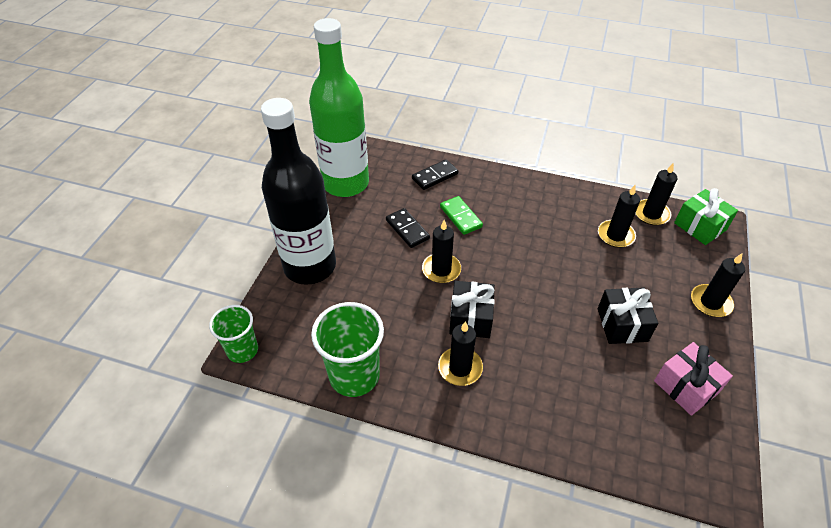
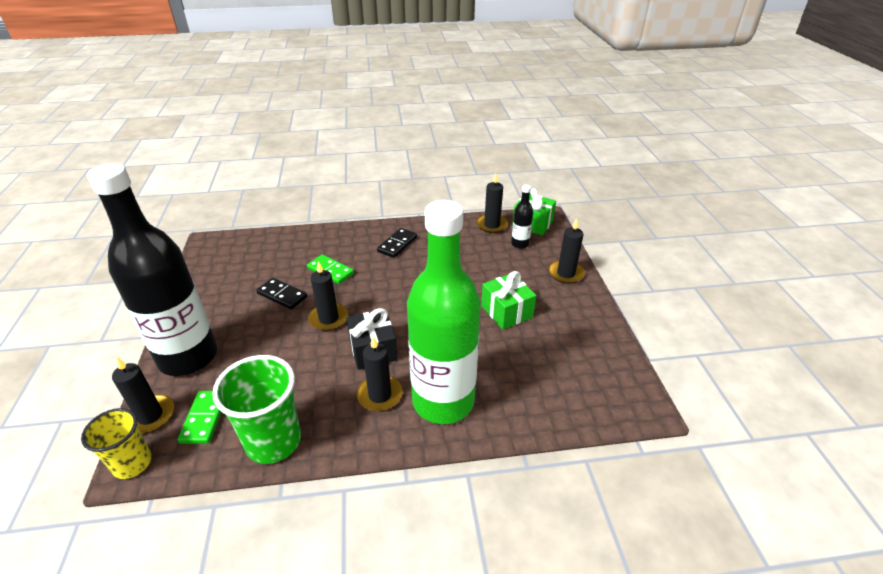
camera: 25 degrees left, 10 degrees down
(242, 350) = (132, 463): green cup -> yellow cup
(306, 331) = (204, 418): none -> green domino
(346, 183) = (203, 274): green bottle -> green bottle (443, 401)
(435, 176) = (293, 246): black domino -> black domino (397, 244)
(615, 235) = (471, 248): black candle -> black candle (150, 416)
(622, 324) = (506, 311): black gift -> green gift
(673, 248) = (520, 244): none -> black bottle
(686, 387) = (577, 340): pink gift -> none

